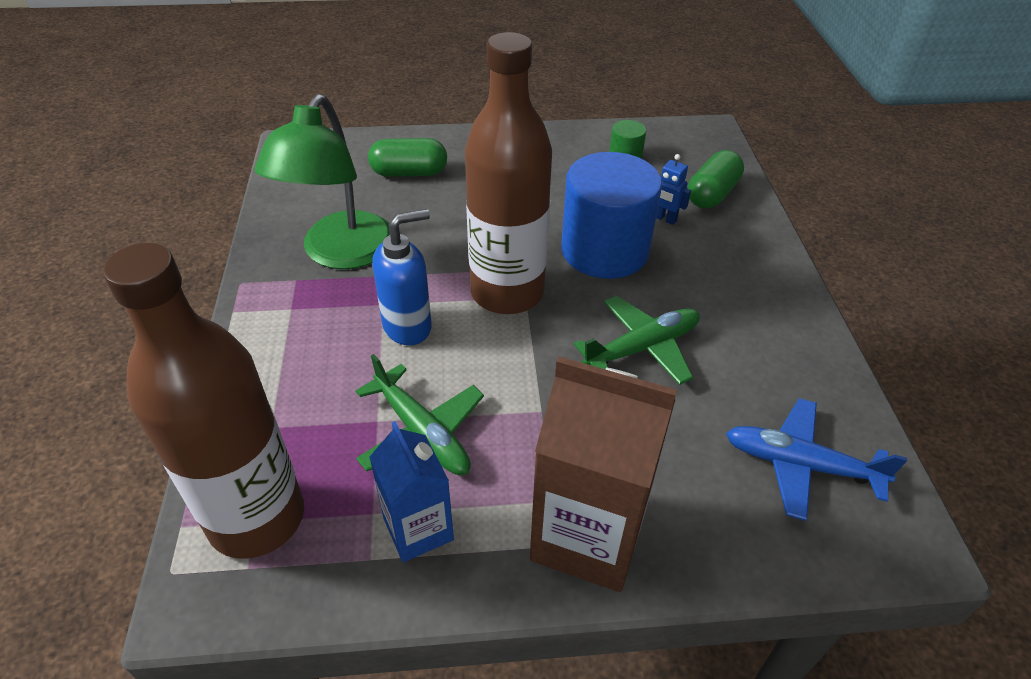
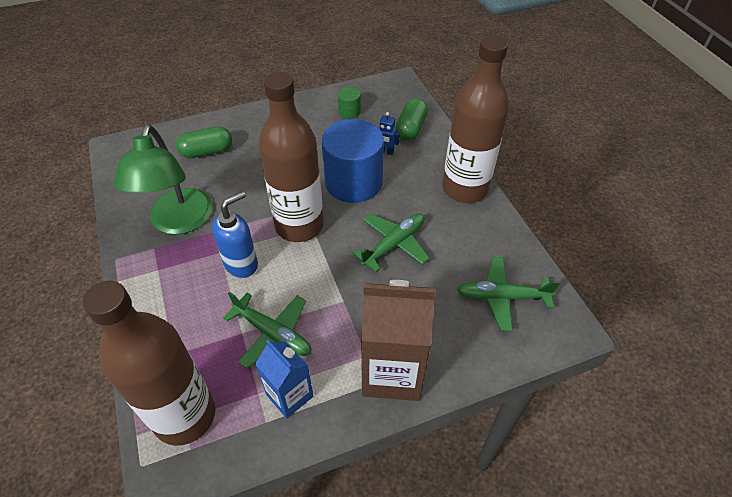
camera: 15 degrees left, 5 degrees up
(776, 292) = (464, 189): none -> brown bottle
(801, 465) = (502, 297): blue plane -> green plane

